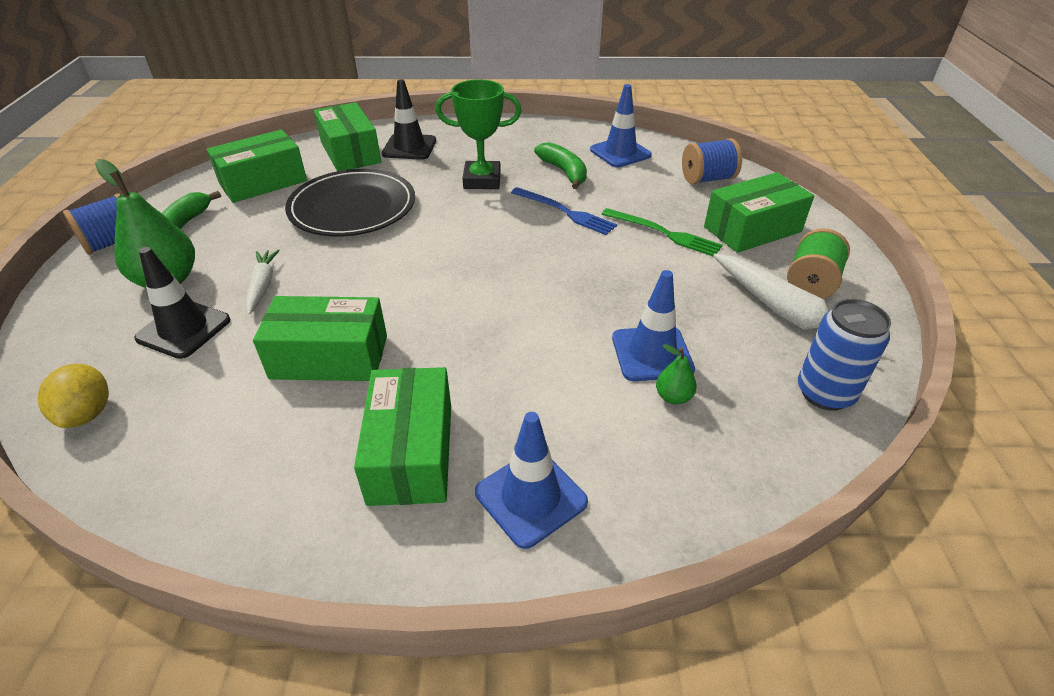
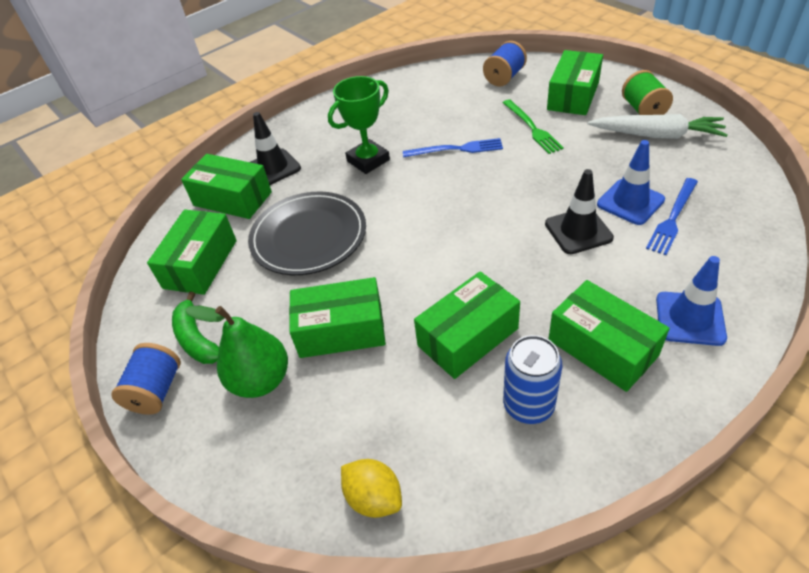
camera: 35 degrees left, 5 degrees up
(184, 329) = (338, 398): black traffic cone -> black traffic cone (578, 231)
(263, 285) = (341, 330): white carrot -> green box
(564, 172) = (413, 122): green banana -> none
(620, 153) = (427, 88): blue traffic cone -> none
(663, 233) = (531, 127): green fork -> green fork turned 75 degrees clockwise
(673, 397) = (673, 217): green pear -> blue fork
(825, 393) = (728, 166): blue can -> blue can (528, 405)

